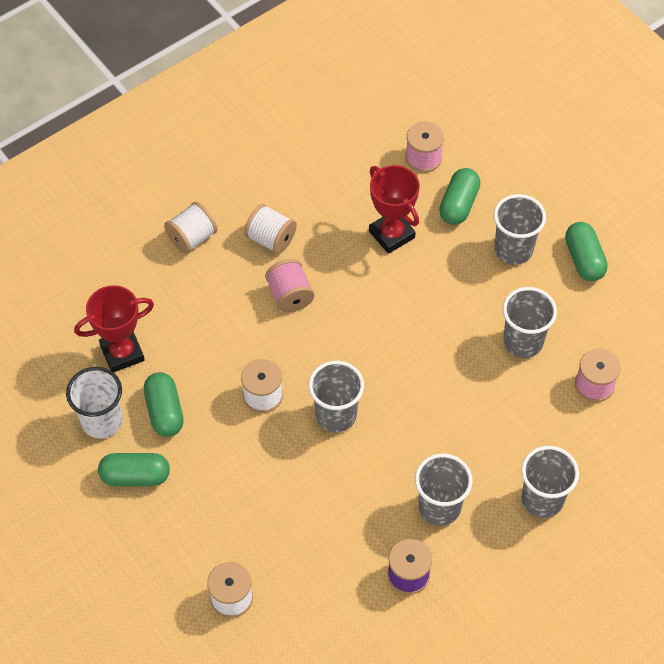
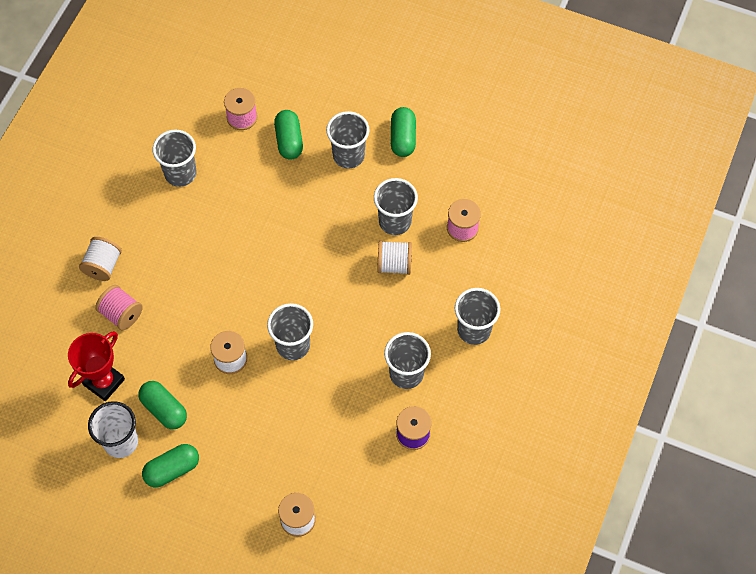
camera: 30 degrees left, 5 degrees up
(271, 239) = (164, 237): white spool -> white spool (394, 264)
(290, 295) = (205, 273): pink spool -> pink spool (121, 314)
(325, 184) = (180, 173): none -> grey cup
(391, 234) = (253, 188): red trophy -> none
(584, 259) = (403, 138): green capsule -> green capsule turned 45 degrees clockwise

